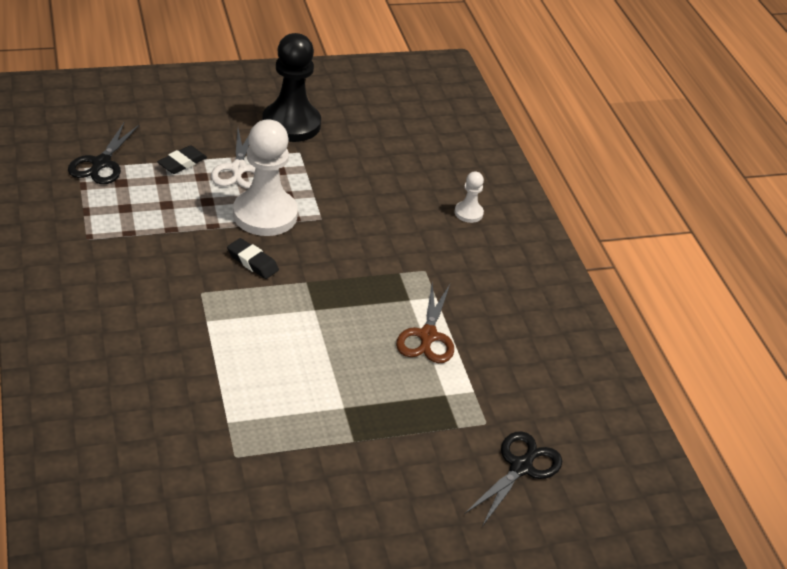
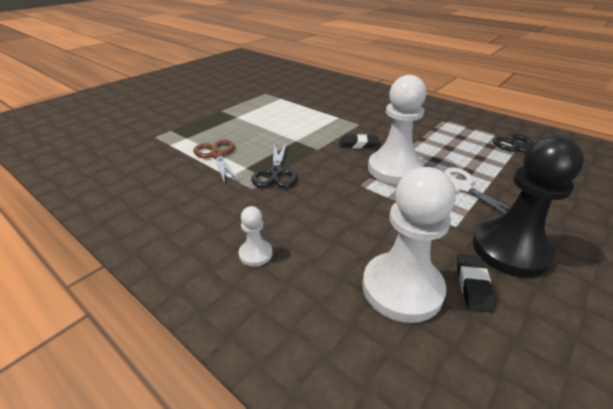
camera: 150 degrees right, 5 degrees down
(182, 163) = (493, 172): black eraser -> black eraser (473, 285)
(393, 147) = (402, 288): none -> white pawn
(521, 467) = (126, 129): black scissors -> black scissors (275, 173)

